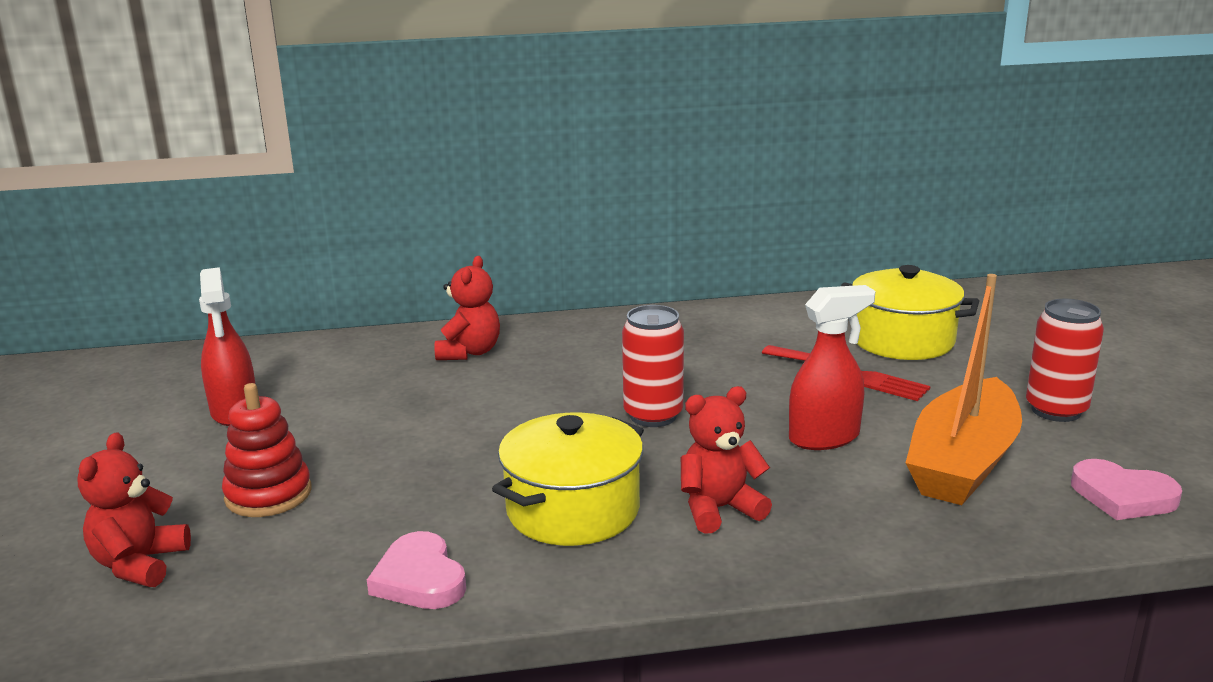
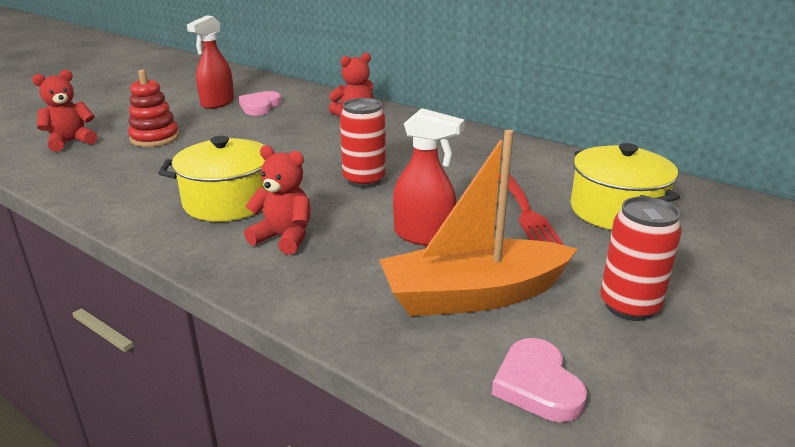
camera: 45 degrees right, 5 degrees up
(420, 579) = (118, 195): pink heart -> pink heart (260, 106)

